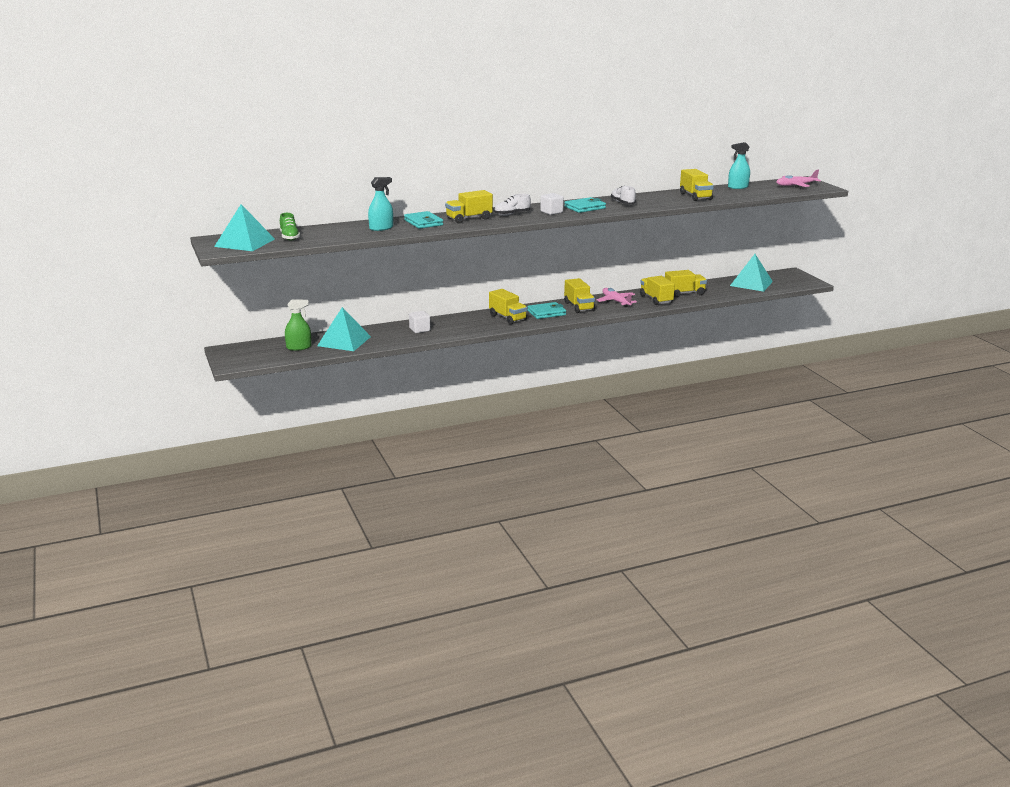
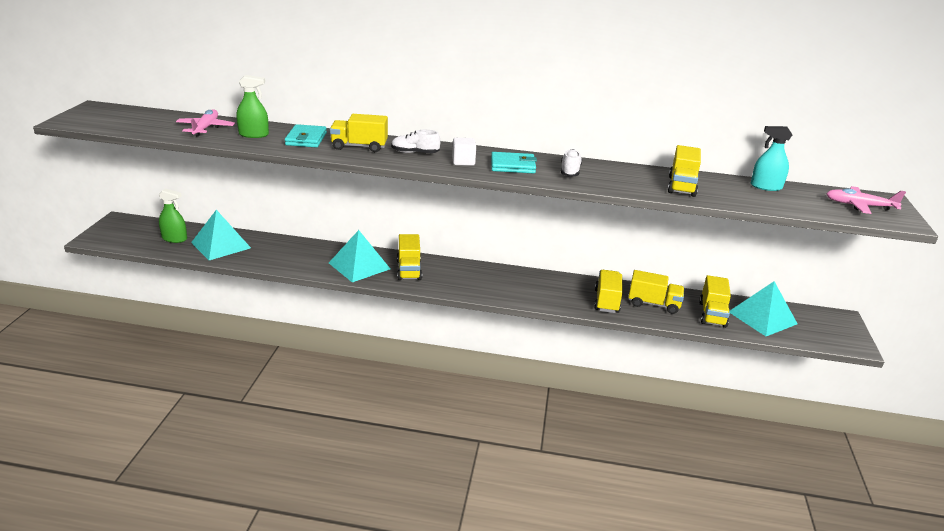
camera: 30 degrees right, 5 degrees up
(244, 242) = (108, 118): turquoise pyramid -> turquoise pyramid (359, 266)
(289, 237) = (155, 122): green shoe -> none
(381, 228) = (254, 134): turquoise spray bottle -> green spray bottle
(419, 329) = (305, 255): white cube -> none
(546, 313) = (457, 277): turquoise wallet -> none
(579, 307) = (504, 281): yellow truck -> yellow truck (712, 314)
(616, 301) = (555, 288): pink plane -> pink plane (205, 128)

